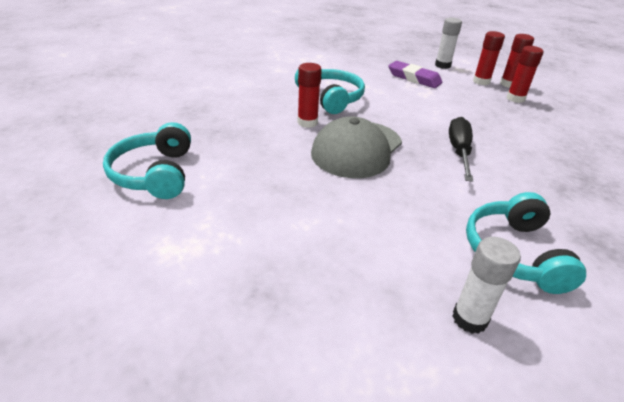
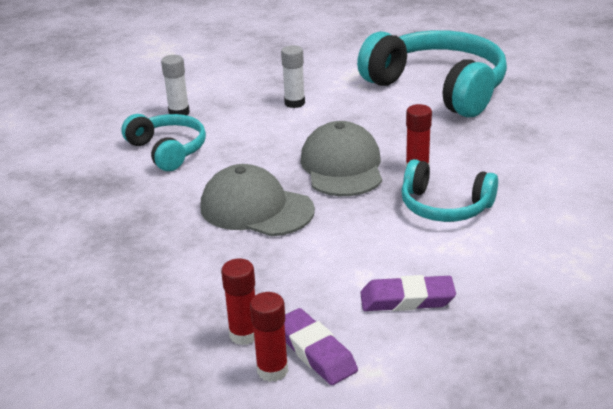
camera: 145 degrees right, 5 degrees down
(154, 174) = (438, 88): turquoise headphones -> turquoise headphones, size x1.83
(442, 65) = (405, 364): white glue stick -> white glue stick (294, 103)
(459, 151) = (256, 208): black screwdriver -> grey cap
(481, 81) = (315, 351): red glue stick -> purple eraser

